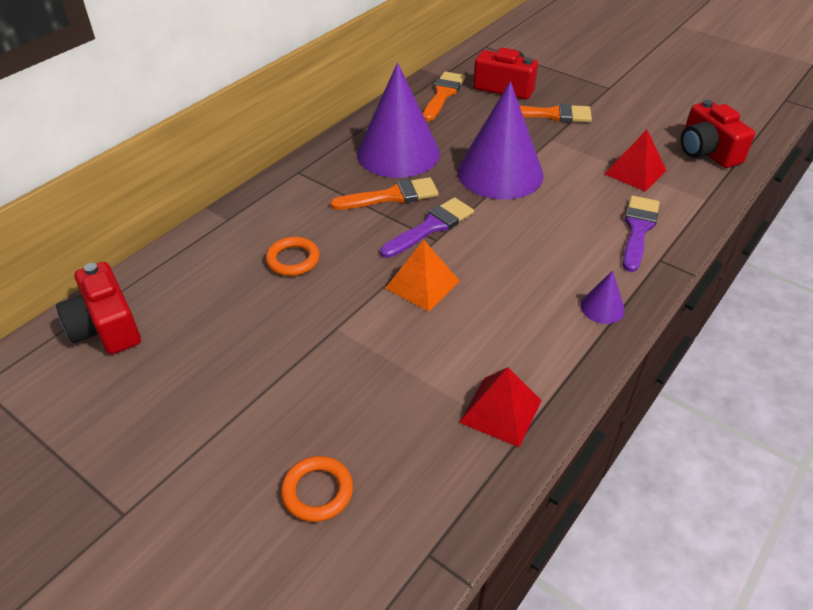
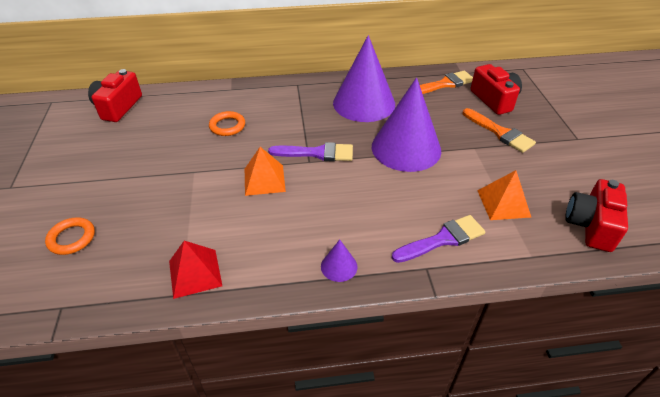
camera: 45 degrees right, 0 degrees up
(392, 196) = (323, 124): orange brush -> none
(635, 172) = (503, 203): red pyramid -> orange pyramid

